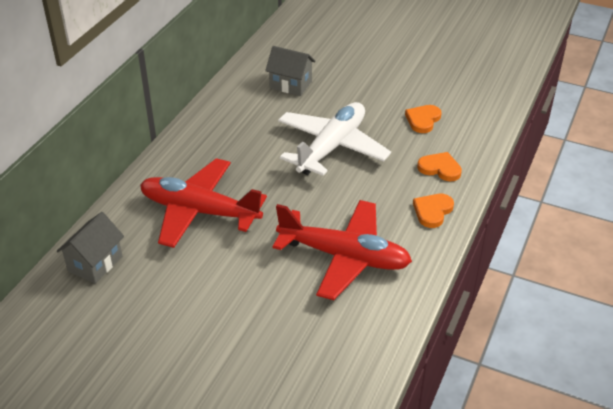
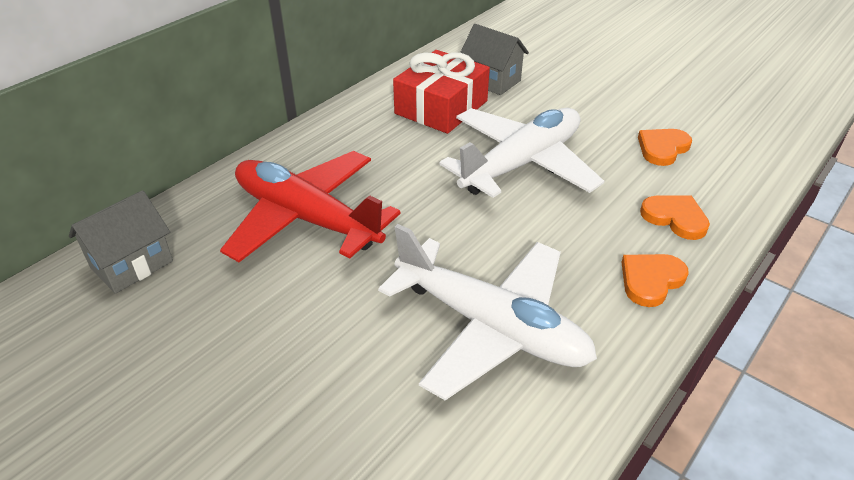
camera: 15 degrees right, 0 degrees up
(261, 112) = (441, 107): none -> red gift
(344, 257) = (490, 326): red plane -> white plane

